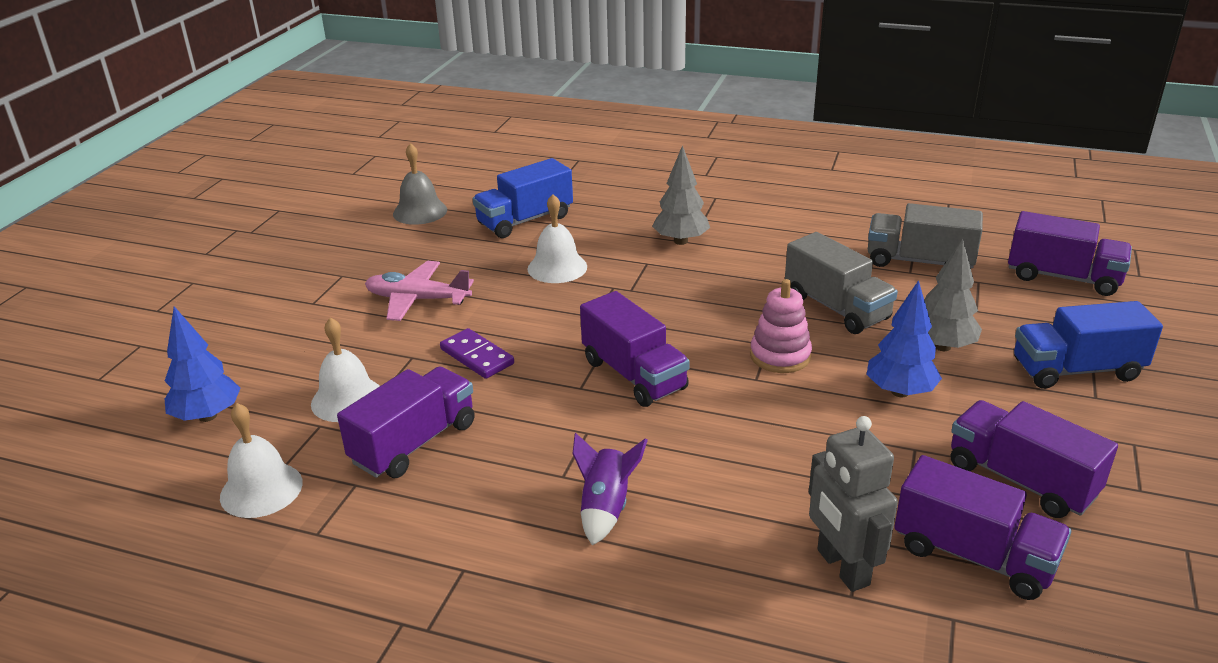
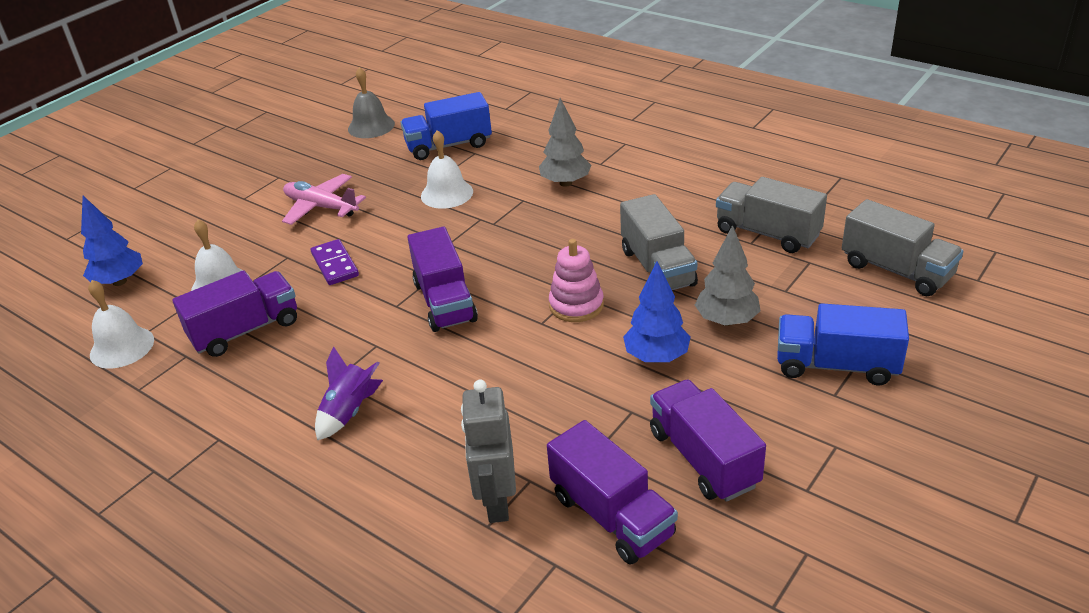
camera: 20 degrees right, 5 degrees up
(1063, 277) = (896, 270): purple truck -> grey truck

